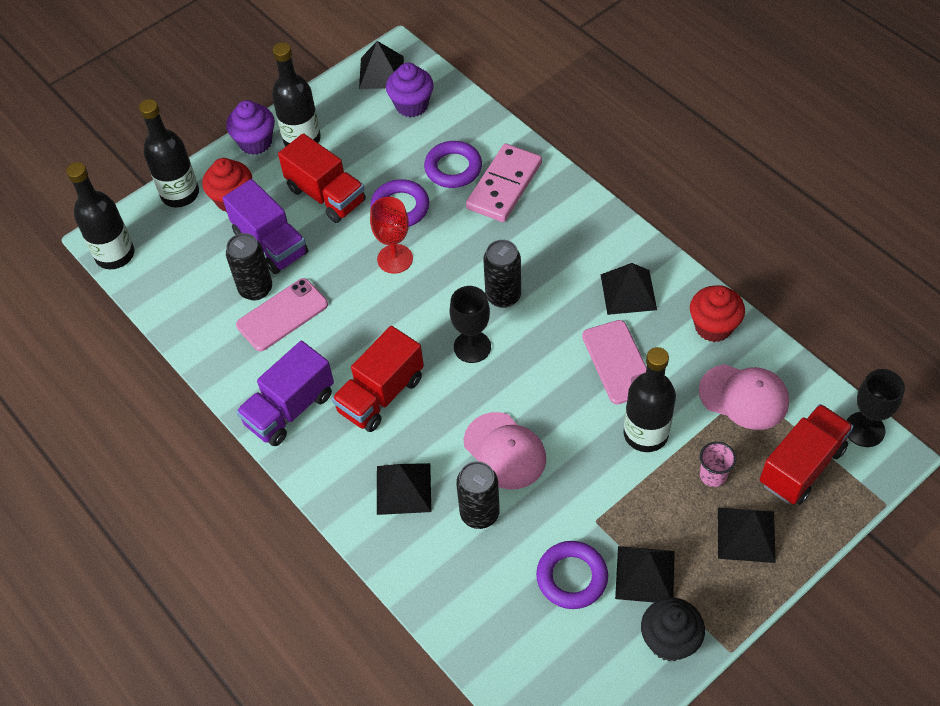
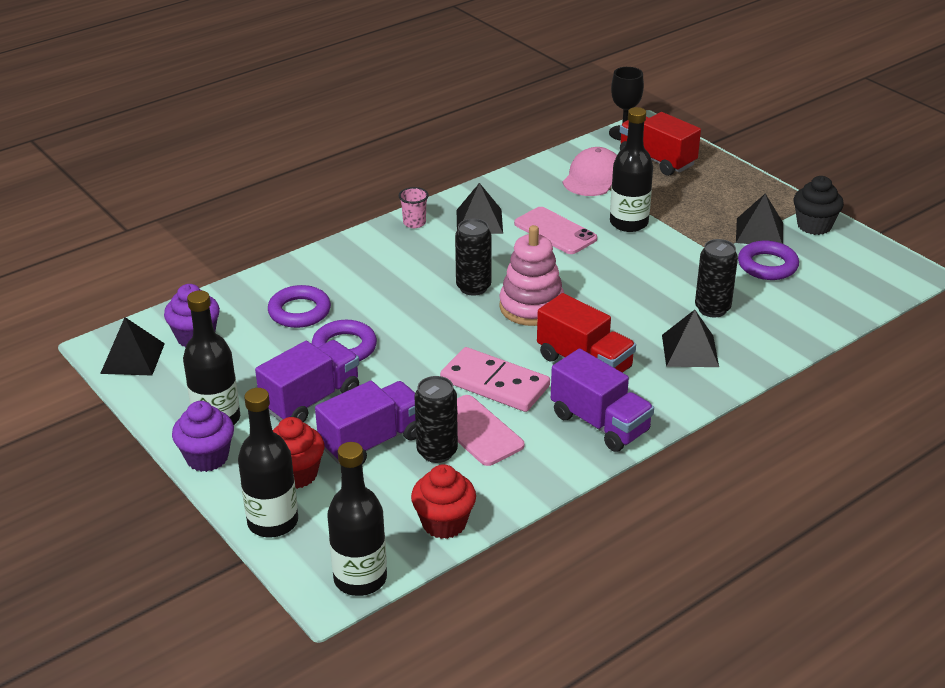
camera: 90 degrees left, 20 degrees down
(326, 195) = (311, 399): red truck -> purple truck
(395, 259) = (414, 352): red goblet -> none
(472, 347) = (531, 307): black goblet -> pink stacking toy
(504, 185) = (333, 281): pink domino -> pink domino (494, 384)
(504, 451) = (647, 293): pink cap -> none
(618, 362) = (555, 231): pink phone -> pink phone turned 60 degrees clockwise
(713, 327) = (522, 185): red cupcake -> red cupcake (444, 523)
(713, 475) = (667, 196): pink cup -> pink cup (414, 223)
(746, 534) = (719, 187): black pyramid -> none

